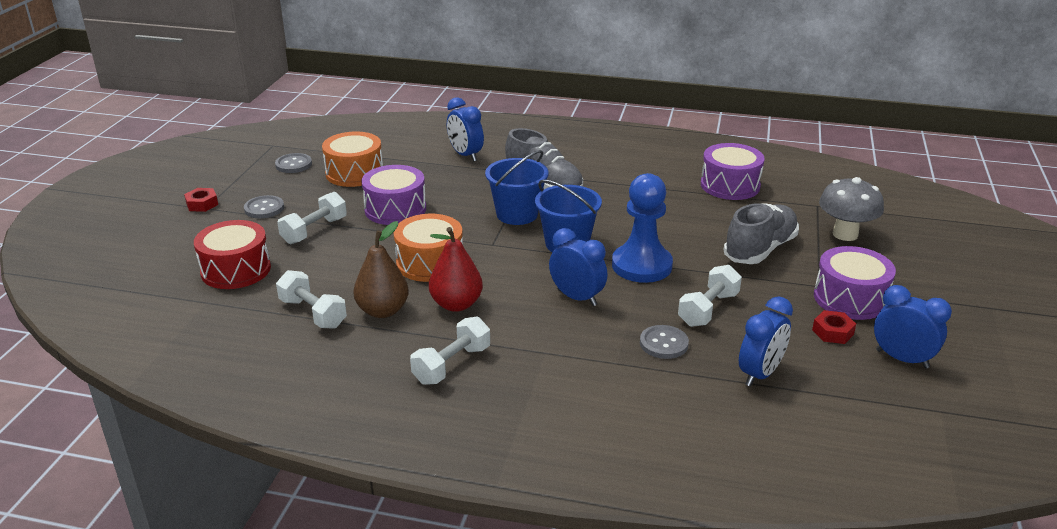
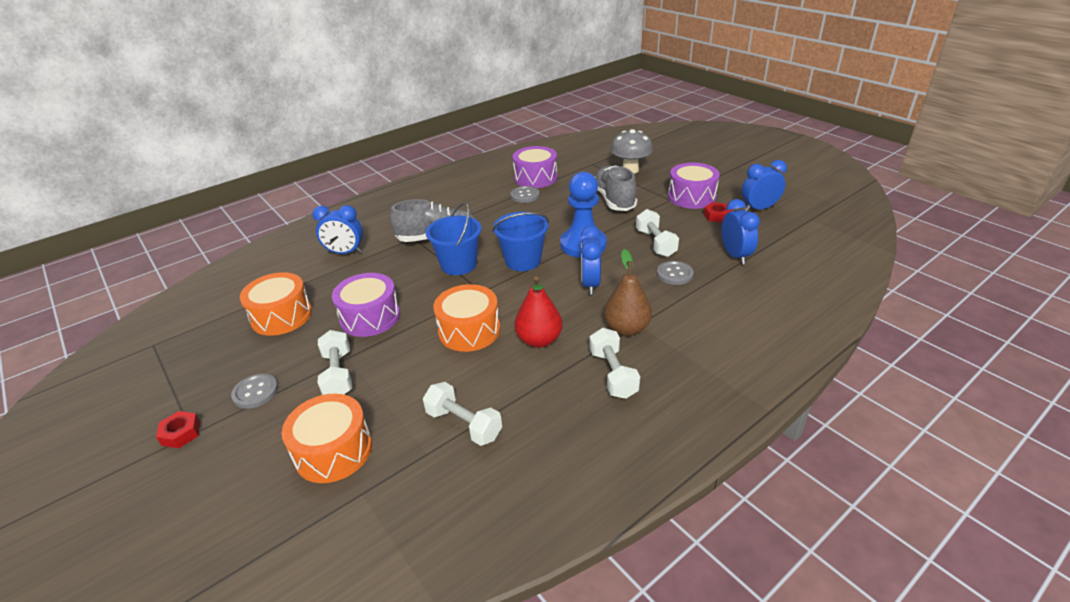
camera: 50 degrees left, 5 degrees up
(236, 270) = (333, 451): red drum -> orange drum
(293, 164) = (210, 345): grey button -> grey button (525, 195)
(313, 313) = (464, 424): white dumbbell -> white dumbbell turned 45 degrees clockwise
(383, 311) = (505, 381): brown pear -> brown pear (626, 328)
(577, 297) = (590, 284): blue clock -> blue clock turned 75 degrees counterclockwise

